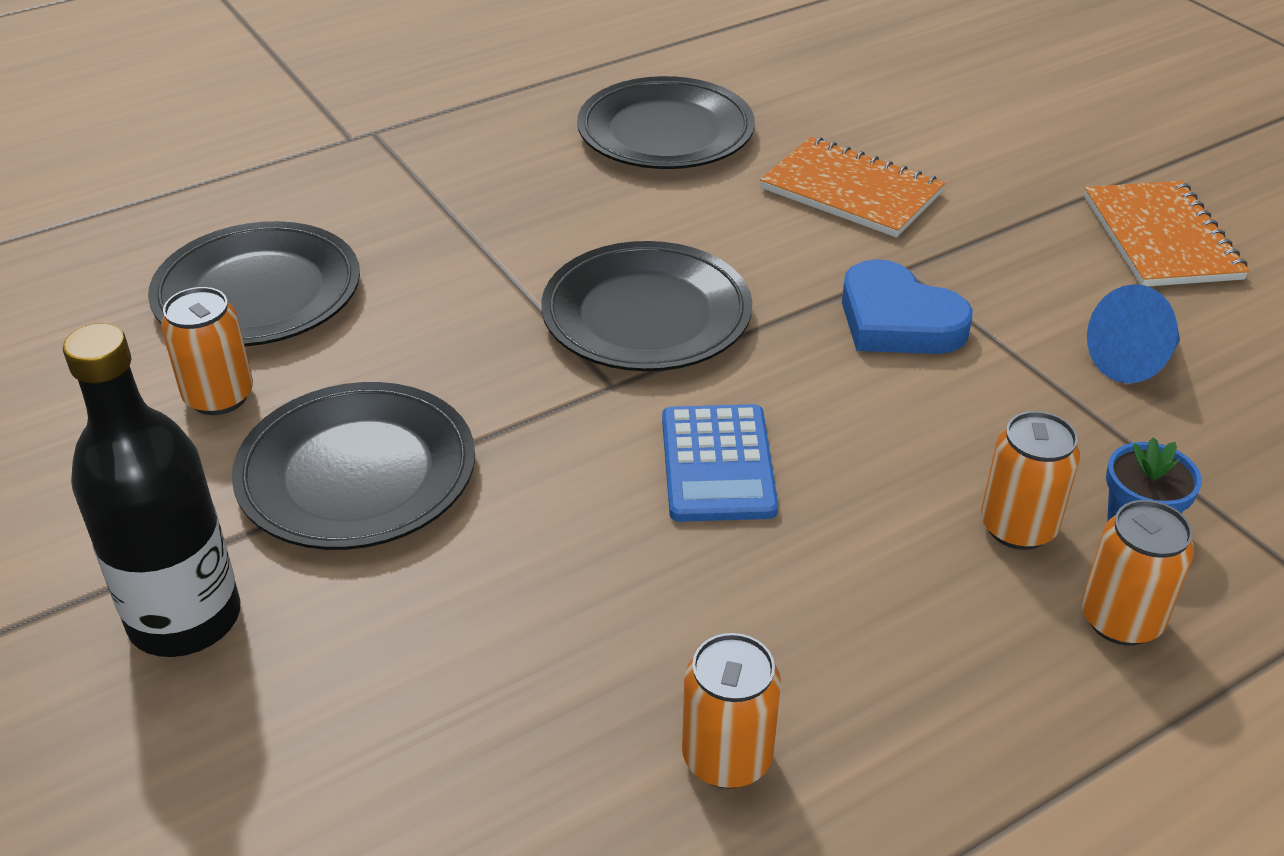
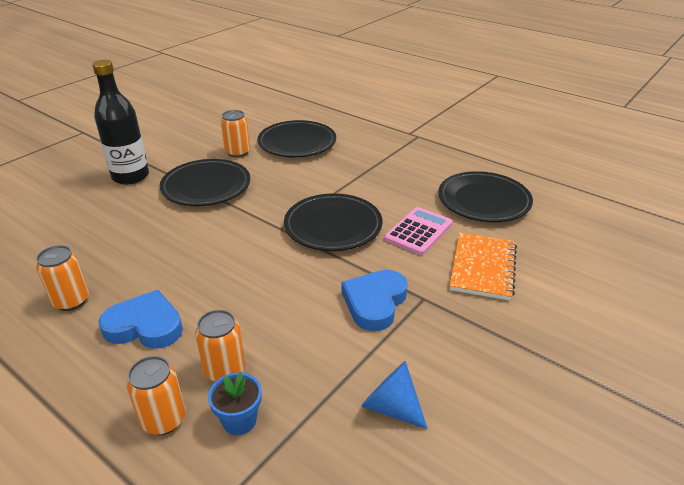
camera: 70 degrees right, 5 degrees down
(717, 464) = (240, 266): blue calculator -> none
(718, 223) = (418, 231): none -> pink calculator
(861, 629) = (145, 326): none -> blue heart
(1160, 238) = (542, 410): orange notebook -> none

